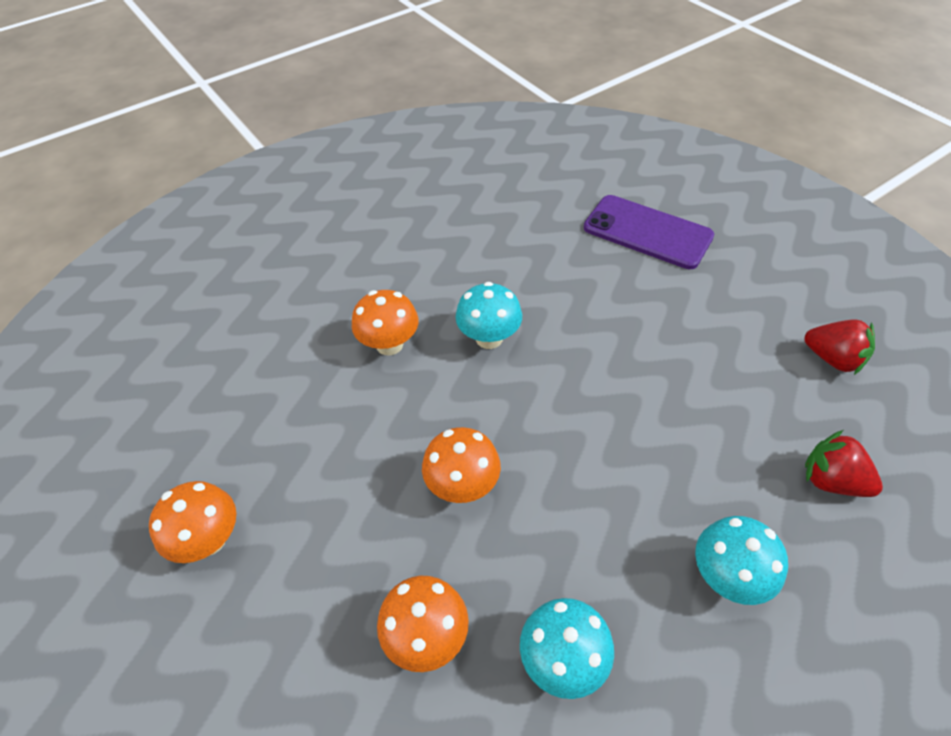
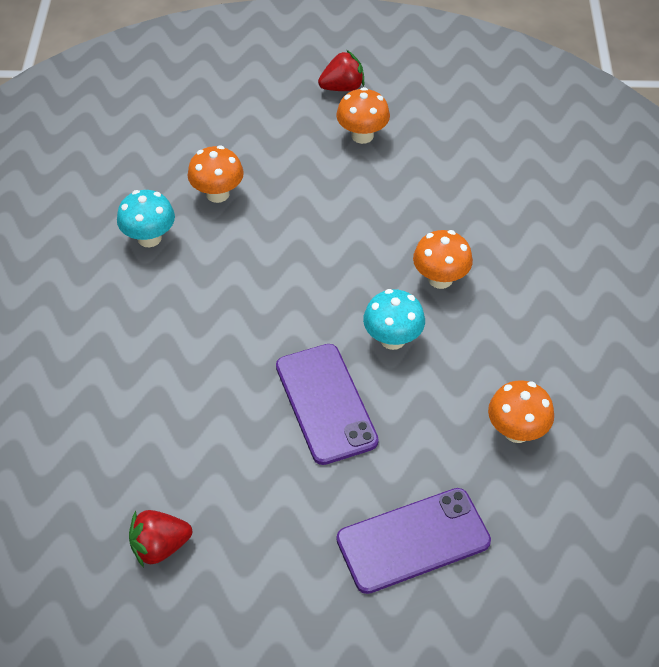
camera: 125 degrees right, 0 degrees up
(462, 485) = (286, 255): orange mushroom -> orange mushroom (516, 431)
(598, 341) = (326, 403): none -> purple phone
(727, 576) = (106, 337): turquoise mushroom -> none
(831, 481) = (92, 444): red strawberry -> red strawberry (342, 87)

